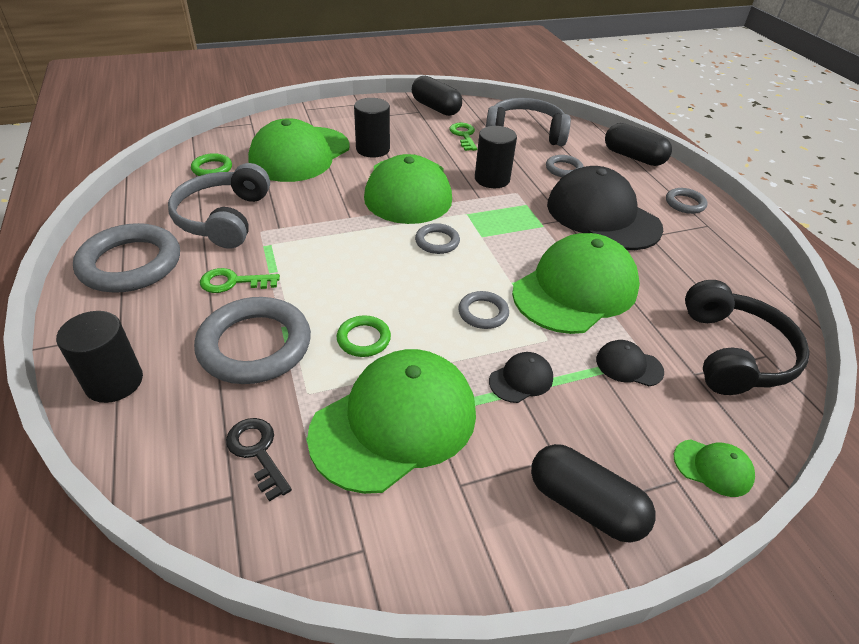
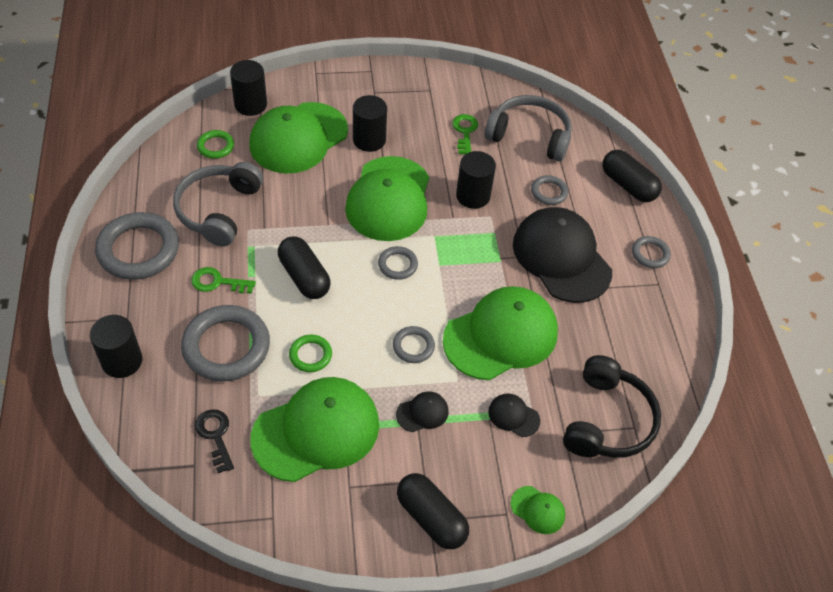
camera: 10 degrees right, 10 degrees up
(244, 135) = (250, 105): none -> black cylinder
(435, 108) = (448, 87): black capsule -> black capsule (304, 277)

